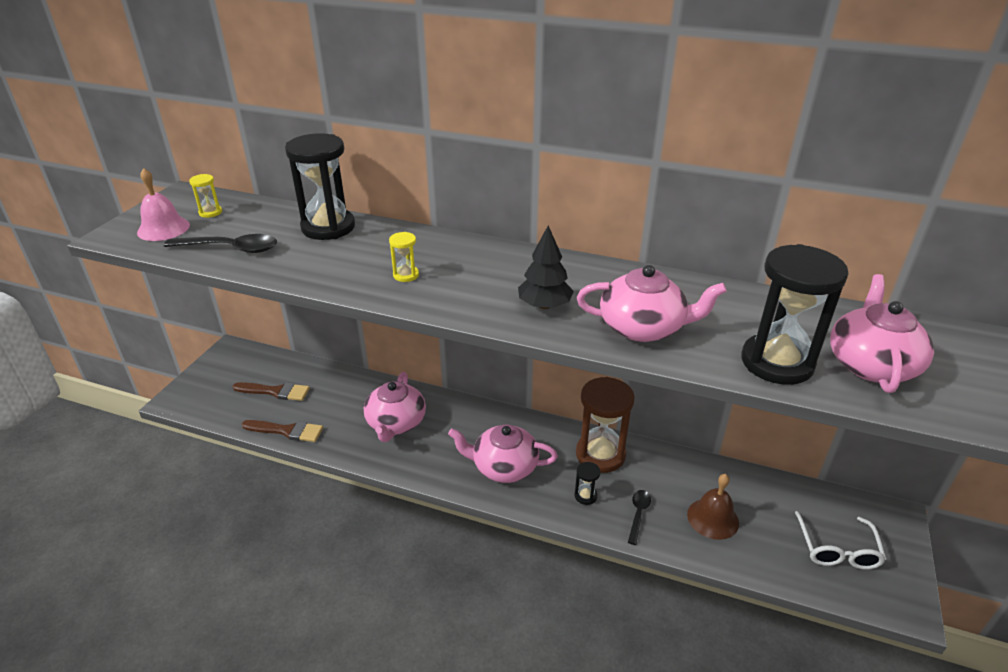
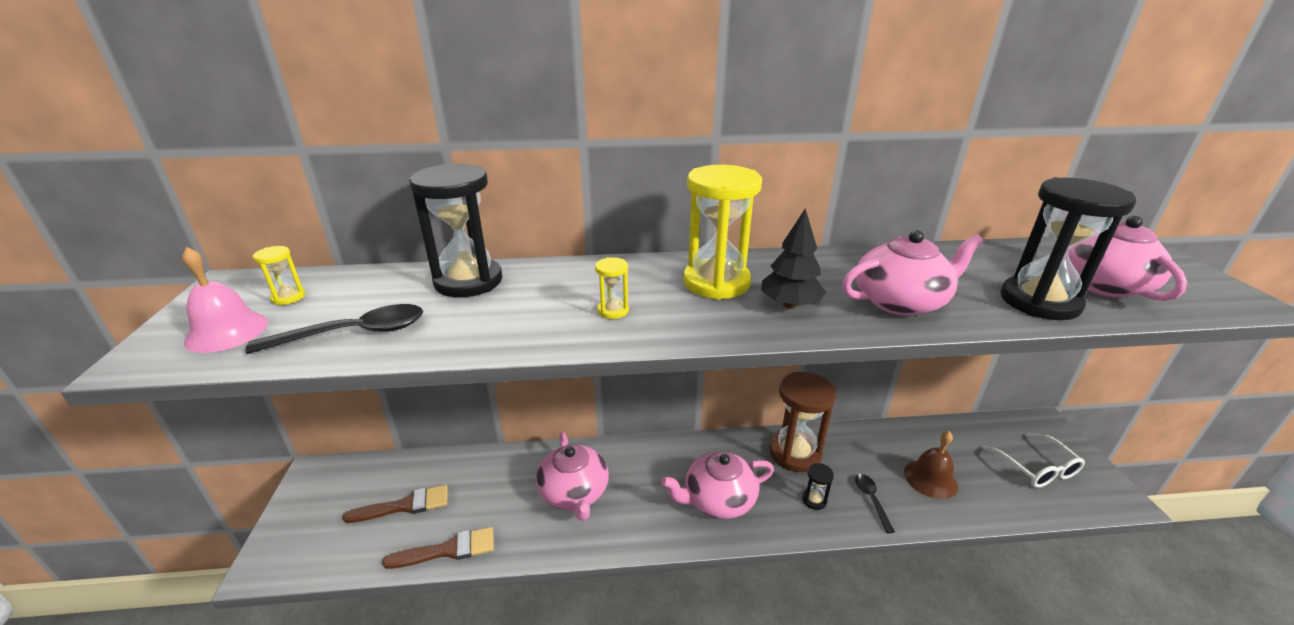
camera: 25 degrees left, 5 degrees down
(506, 272) = (716, 282): none -> yellow hourglass

